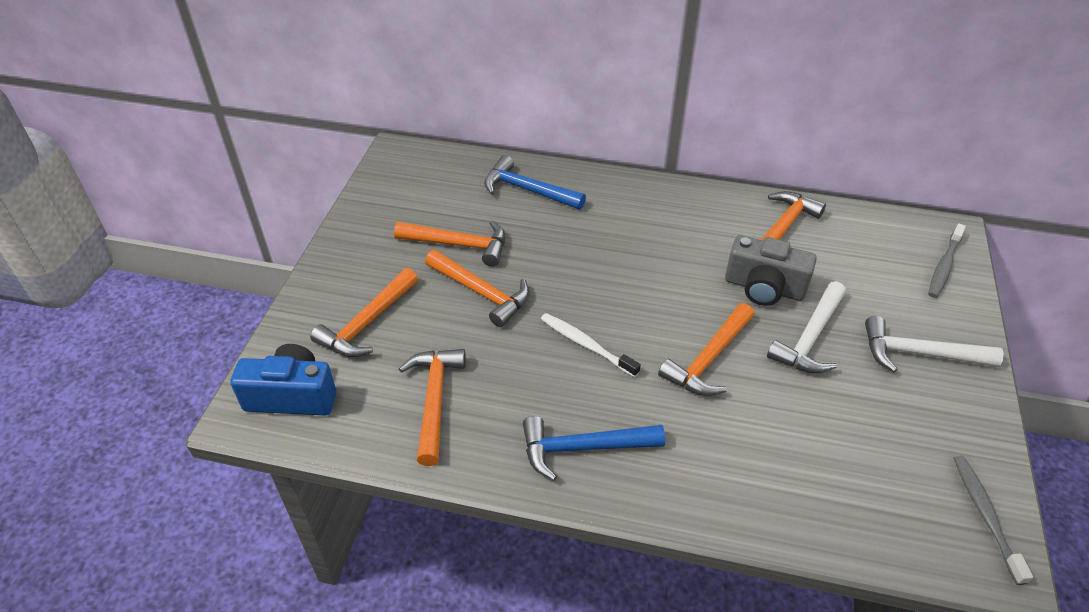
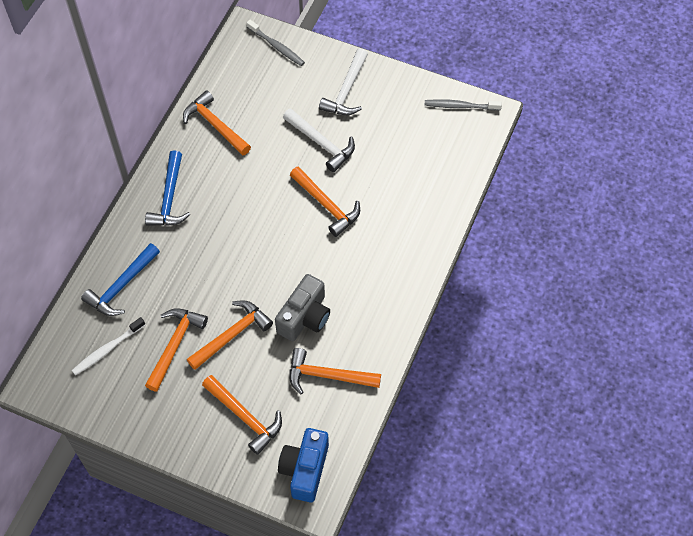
camera: 80 degrees left, 15 degrees up
(583, 448) = (382, 292): blue hammer -> blue hammer (169, 198)
(586, 345) = (298, 274): white toothbrush -> white toothbrush (107, 349)
(764, 288) = (271, 155): grey camera -> grey camera (305, 317)

